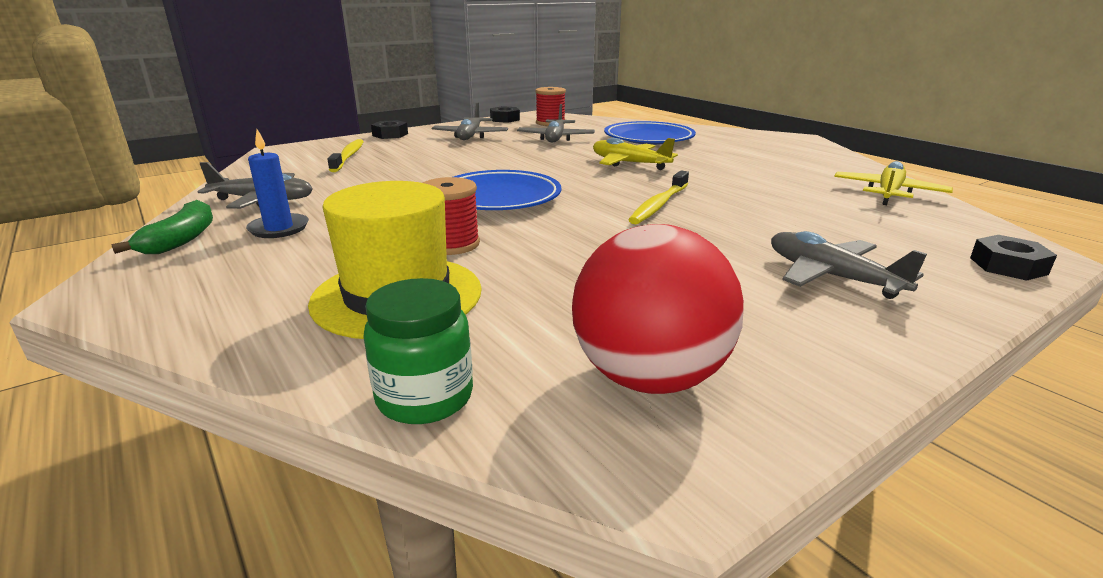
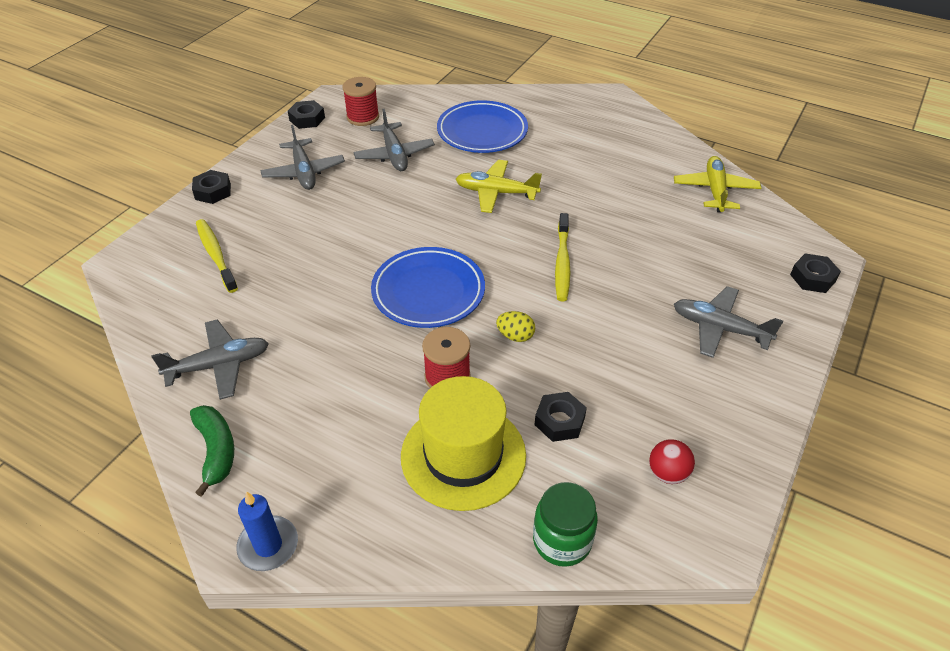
camera: 25 degrees left, 20 degrees up
(279, 228) = (284, 404): blue candle -> blue candle (268, 545)
(541, 298) = (559, 421): none -> black nut
(556, 235) = (515, 336): none -> yellow egg
(649, 377) = (667, 473): red ball -> red ball, size x0.45

